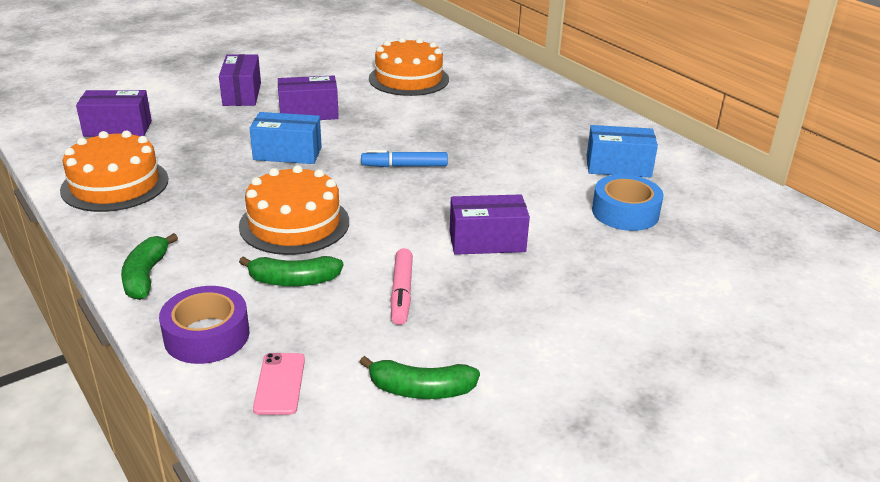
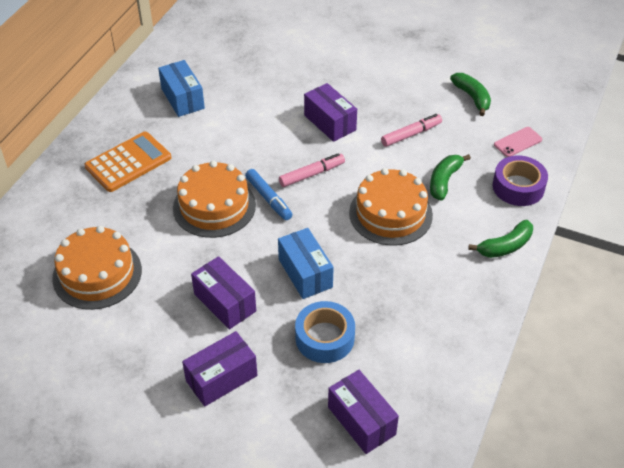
camera: 120 degrees left, 15 degrees up
(115, 184) = (438, 345): orange cake -> orange cake (214, 206)
(293, 281) = (444, 181): green banana -> green banana turned 120 degrees counterclockwise
(411, 199) = (312, 174): none -> pink marker
(535, 118) = (128, 162): none -> orange calculator
(625, 212) = (244, 80): blue tape -> blue tape (325, 338)

